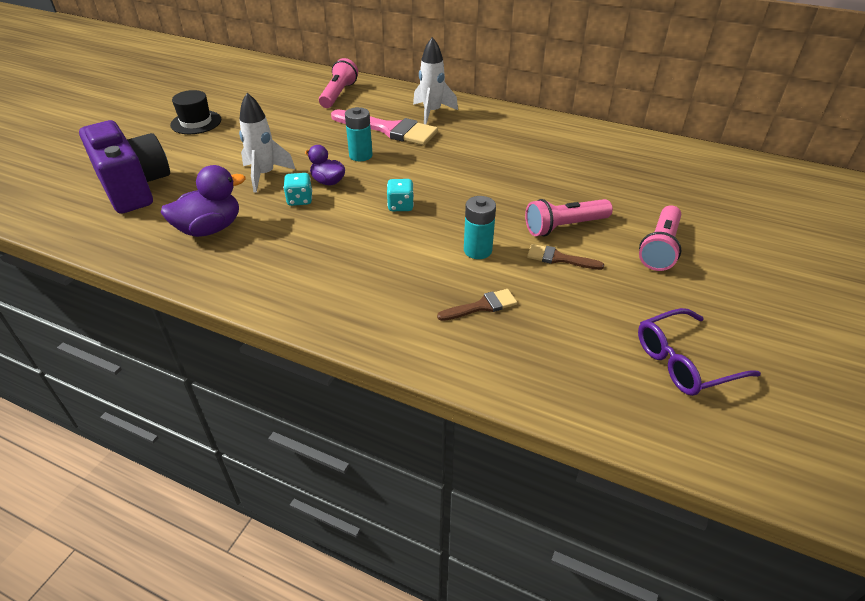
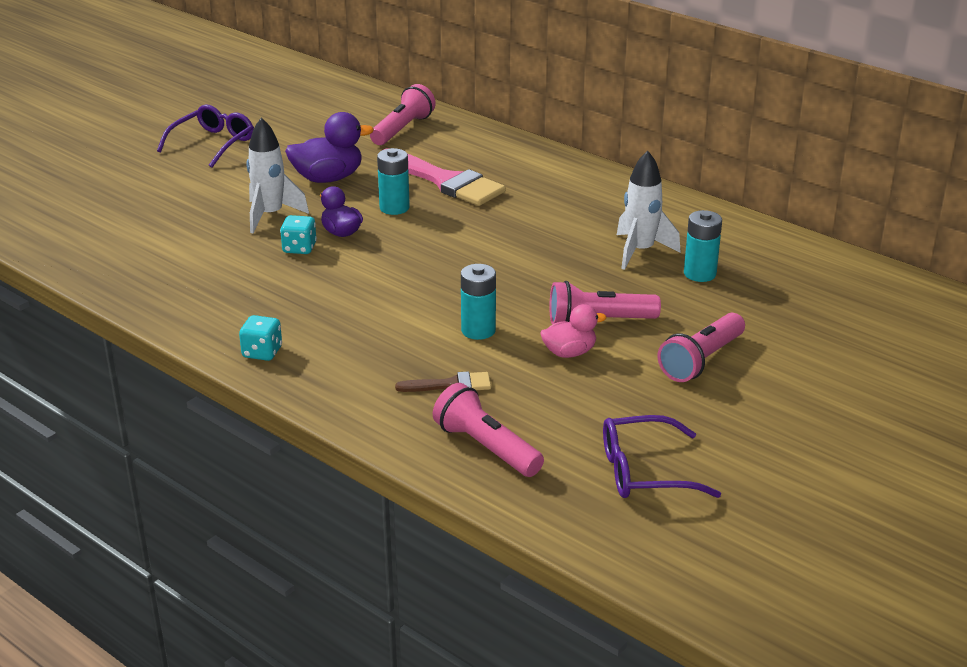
camera: 15 degrees right, 10 degrees down
(134, 187) = (120, 209): purple camera -> none
(196, 122) = (213, 143): black hat -> purple glasses
(210, 229) = (187, 264): purple duck -> purple duck (328, 178)
(400, 206) = (413, 271): turquoise dice -> turquoise dice (262, 352)
(432, 112) = (512, 167): white rocket -> white rocket (640, 251)
(543, 364) = (486, 448): none -> pink flashlight
(559, 258) = (569, 353): brown brush -> pink duck
(612, 176) = (699, 274): none -> turquoise battery

